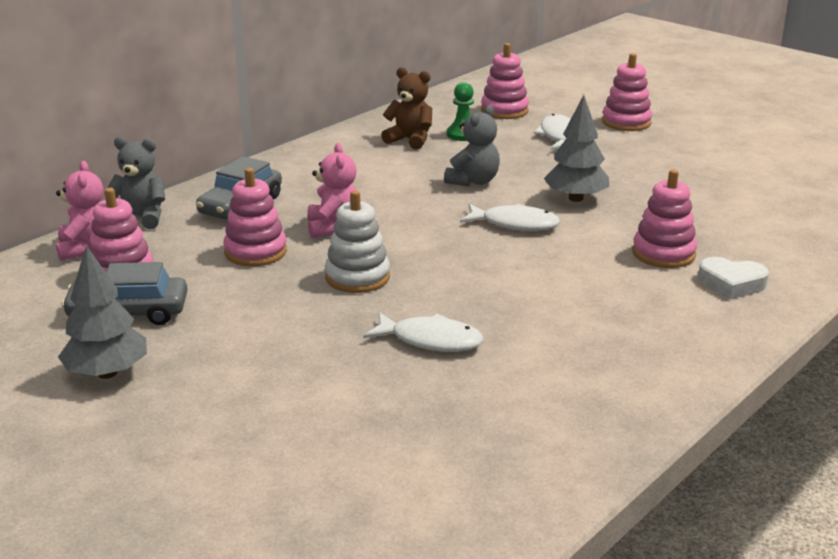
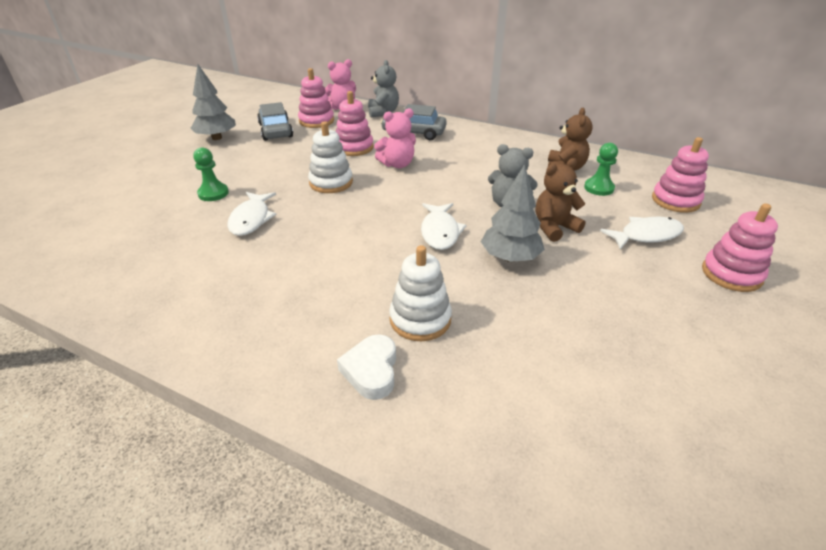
camera: 75 degrees right, 10 degrees up
(333, 372) = (213, 193): none -> green pawn
(530, 169) = (554, 227): none -> brown teddy bear
(663, 253) = (420, 319): pink stacking toy -> white stacking toy

